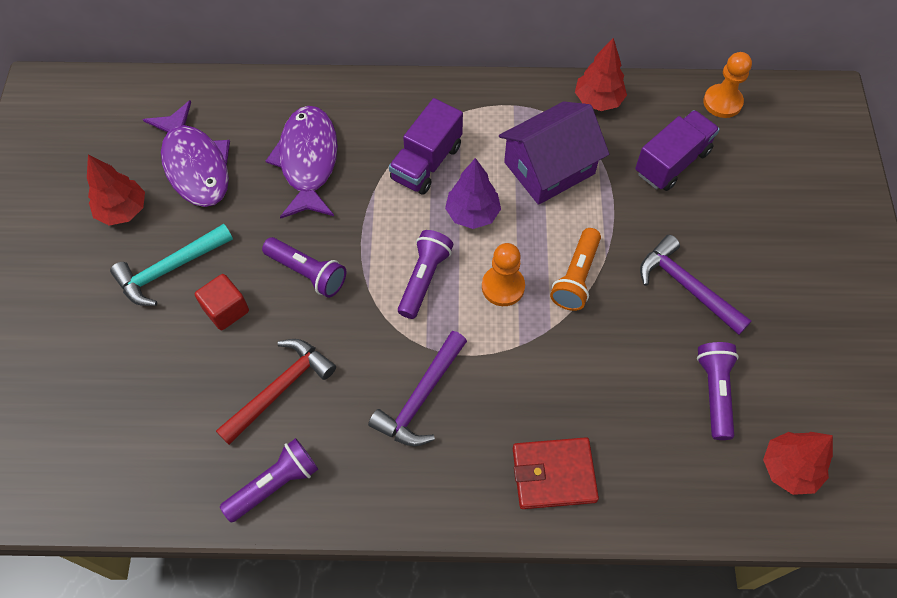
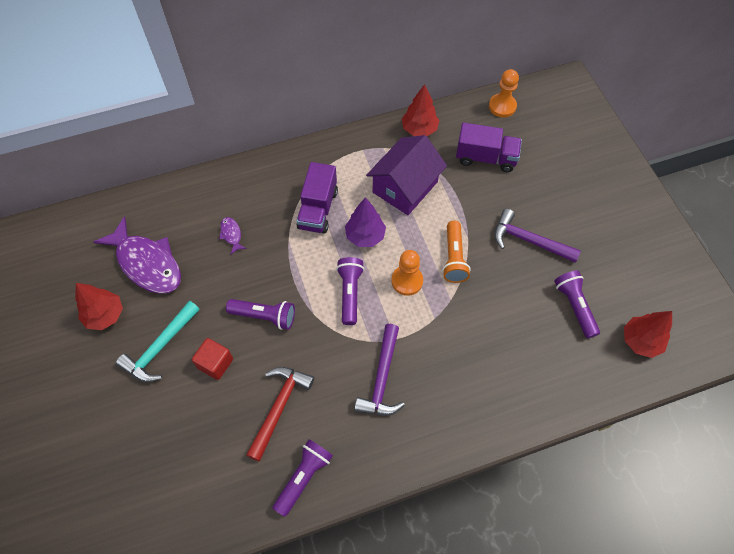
camera: 20 degrees left, 0 degrees up
(308, 161) = (231, 234): purple fish -> purple fish, size x0.42
(553, 474) = (493, 400): red wallet -> none
(672, 162) = (485, 158): purple truck -> purple truck turned 75 degrees clockwise

